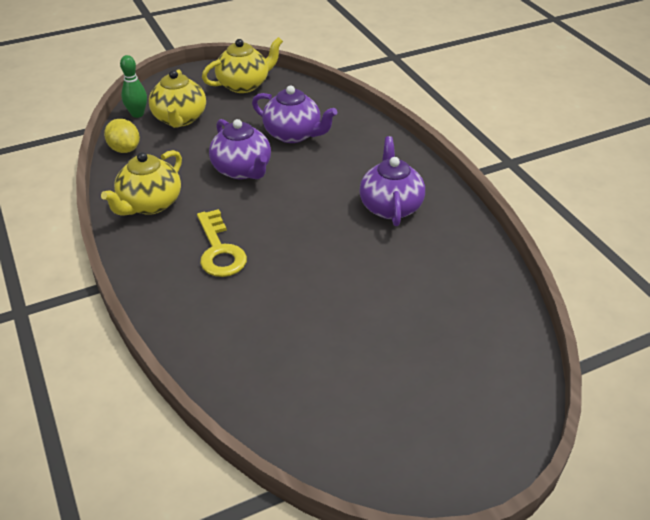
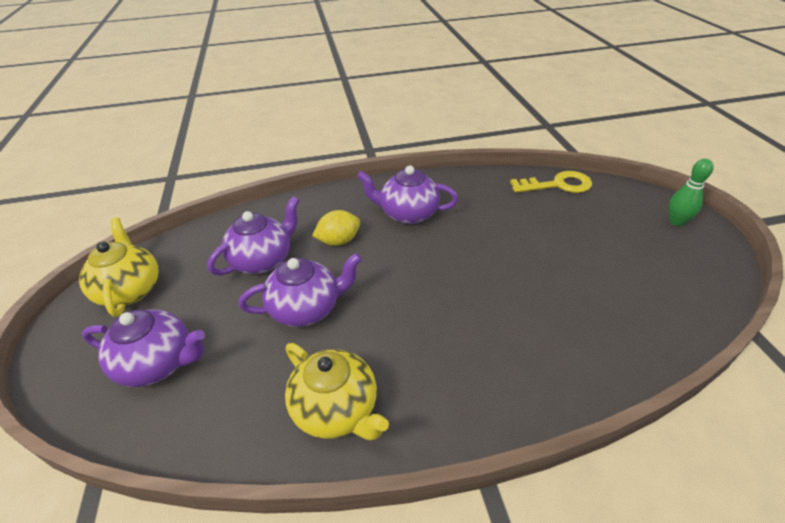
camera: 75 degrees left, 0 degrees up
(124, 149) = (190, 438): yellow lemon -> yellow lemon (339, 241)
(137, 114) = (106, 417): green bowling pin -> green bowling pin (676, 222)
(180, 119) = (158, 363): yellow teapot -> purple teapot
(219, 250) = (444, 342): yellow key -> yellow key (557, 185)

